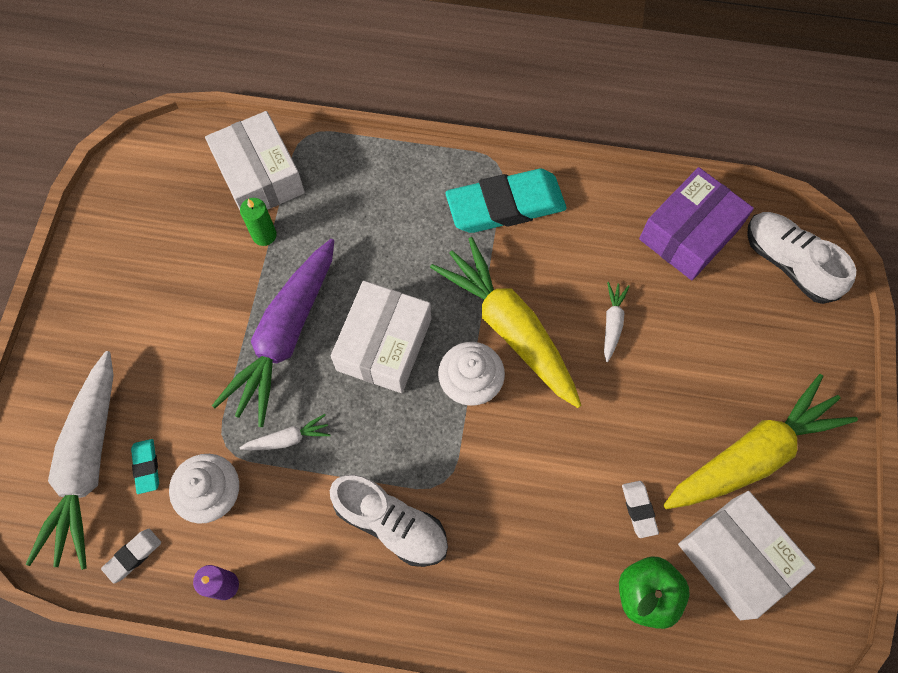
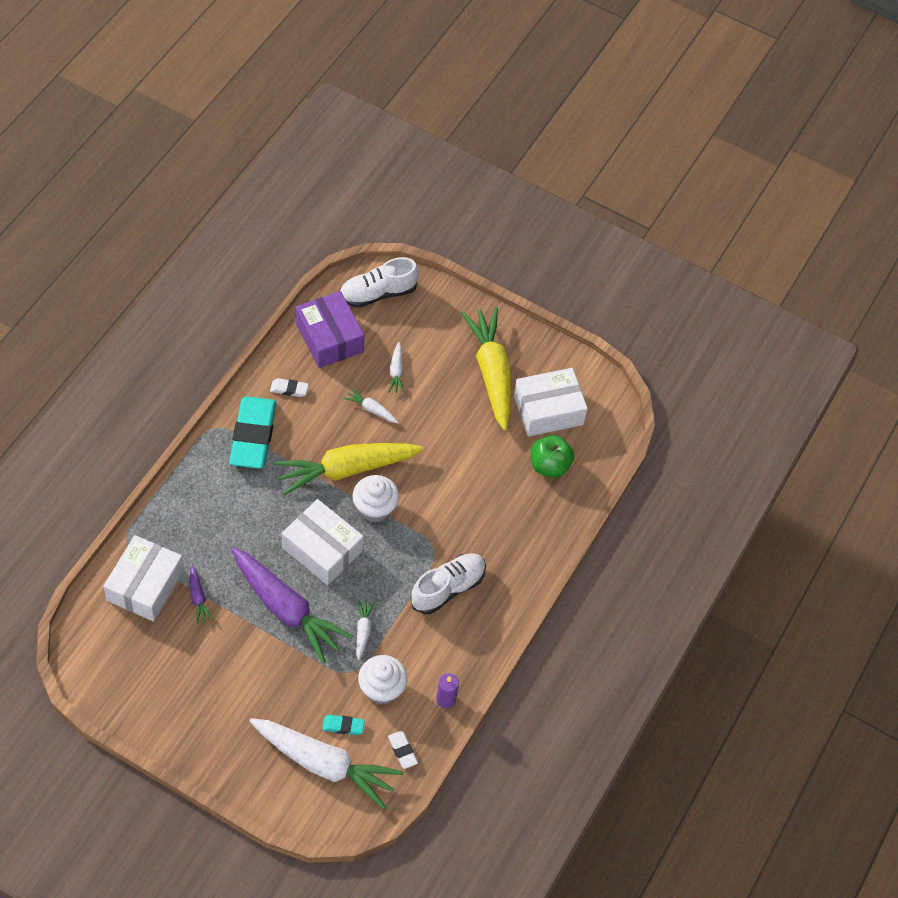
camera: 75 degrees left, 10 degrees down
(259, 176) = (145, 585): white box -> white box turned 60 degrees counterclockwise
(264, 235) = (198, 598): green candle -> purple carrot
(639, 509) = (498, 447): white eraser -> white eraser (289, 389)
(684, 331) = (396, 372): none -> white carrot

